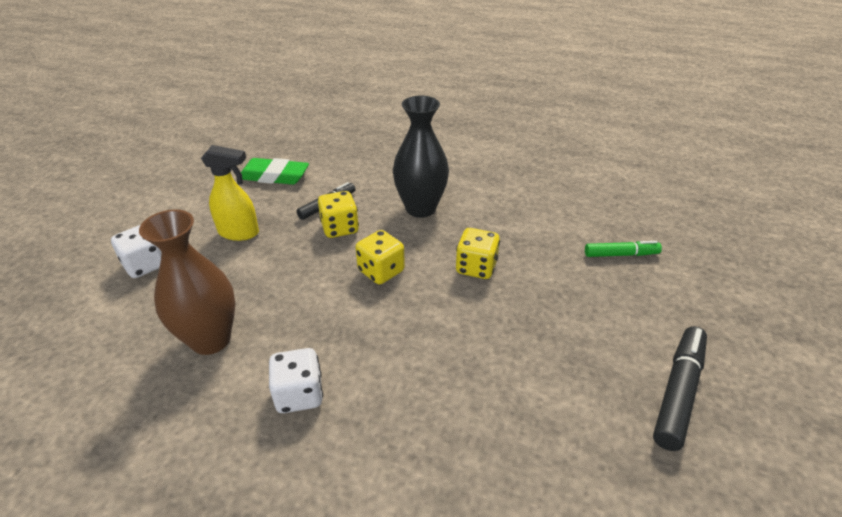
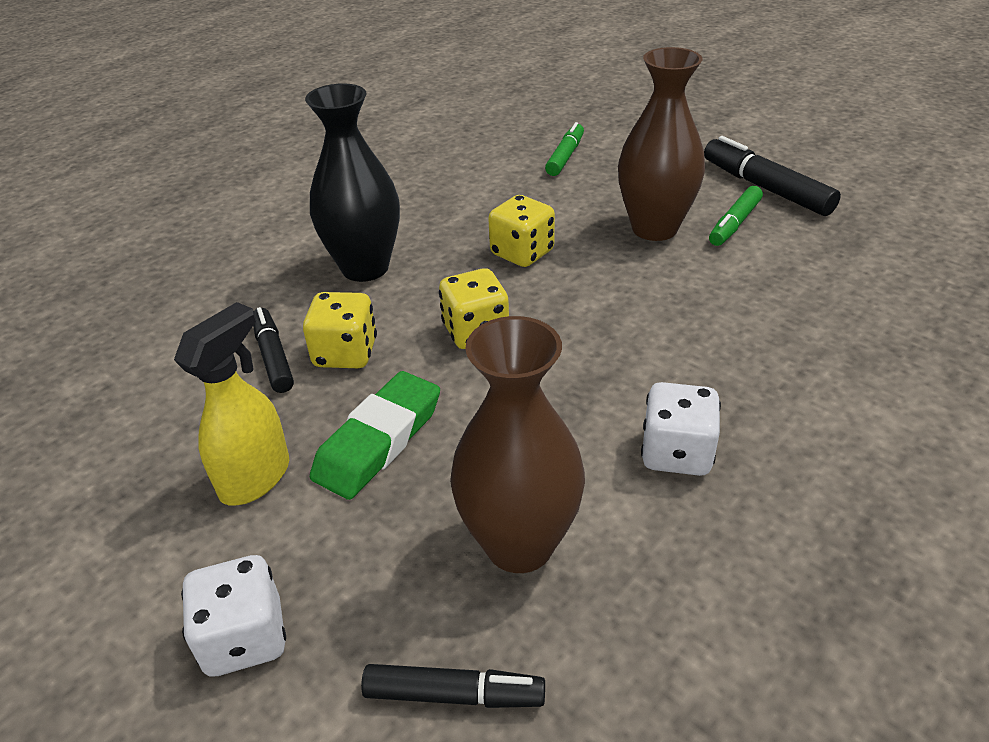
camera: 65 degrees left, 0 degrees up
(116, 342) = (454, 694): none -> black marker
(274, 176) = (118, 408): green eraser -> green eraser (379, 441)
(555, 329) = (654, 228): none -> brown vase
(598, 379) = (734, 224): none -> green marker

